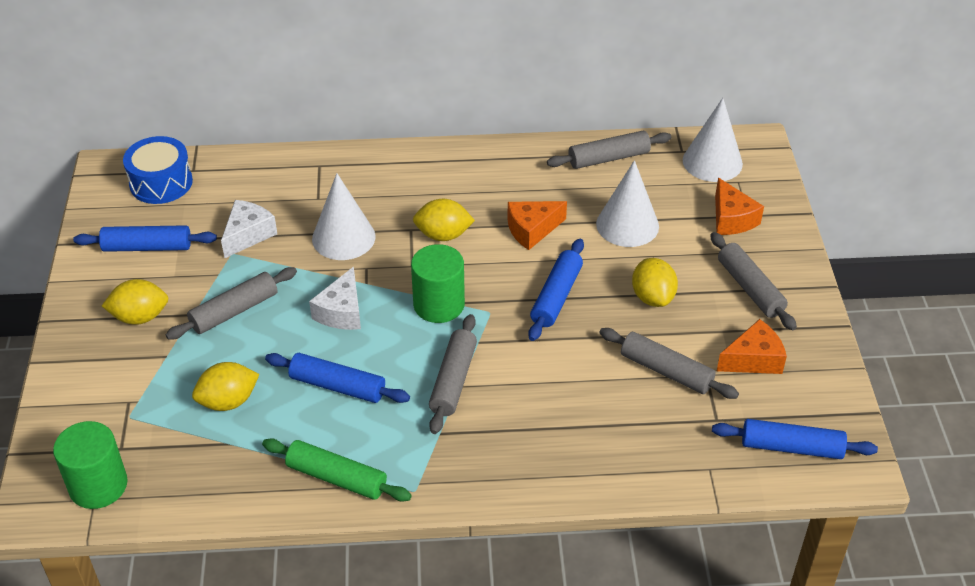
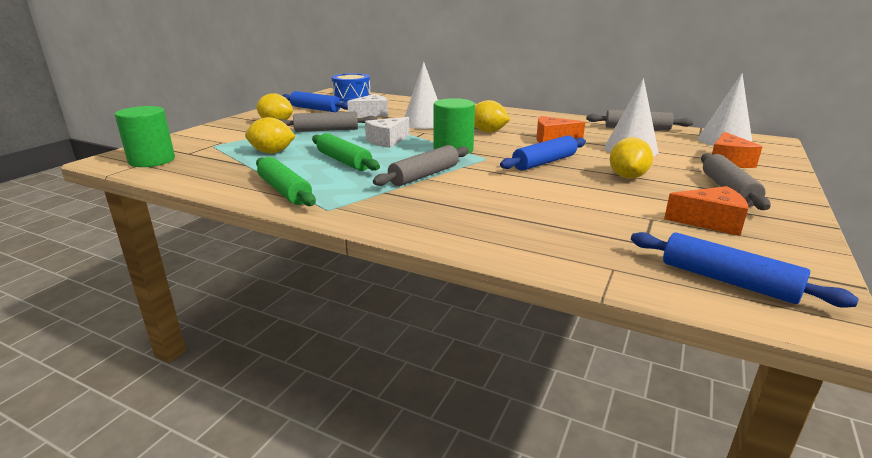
camera: 30 degrees right, 20 degrees down
(337, 386) = (344, 161): blue rolling pin -> green rolling pin
(666, 371) = (611, 208): grey rolling pin -> none

